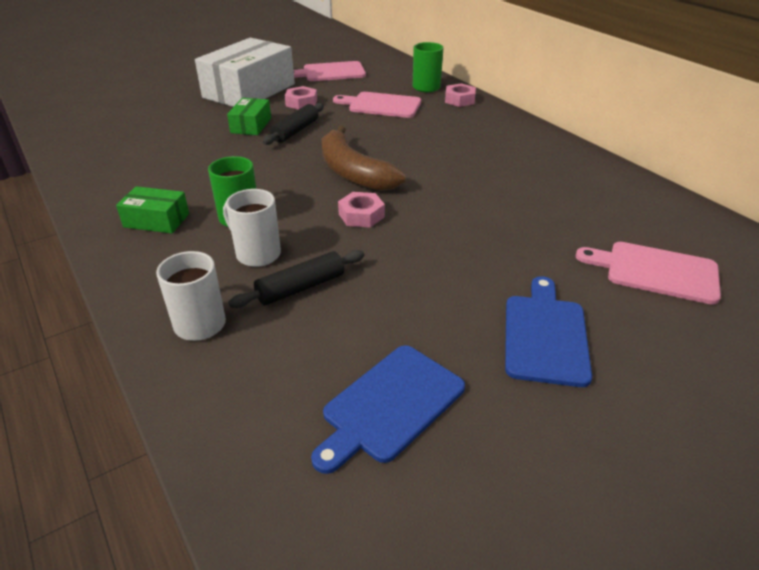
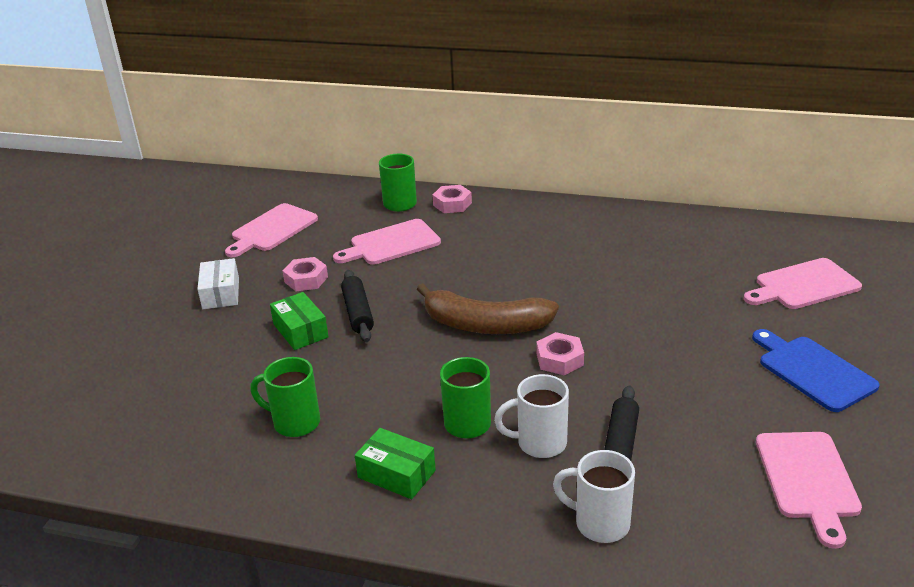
camera: 40 degrees left, 5 degrees down
(156, 220) = (396, 474): green box -> green box turned 60 degrees clockwise
(163, 166) = (295, 422): none -> green mug
(249, 91) = (221, 293): white box -> white box, size x0.47
(390, 405) = (807, 479): blue cutting board -> pink cutting board

